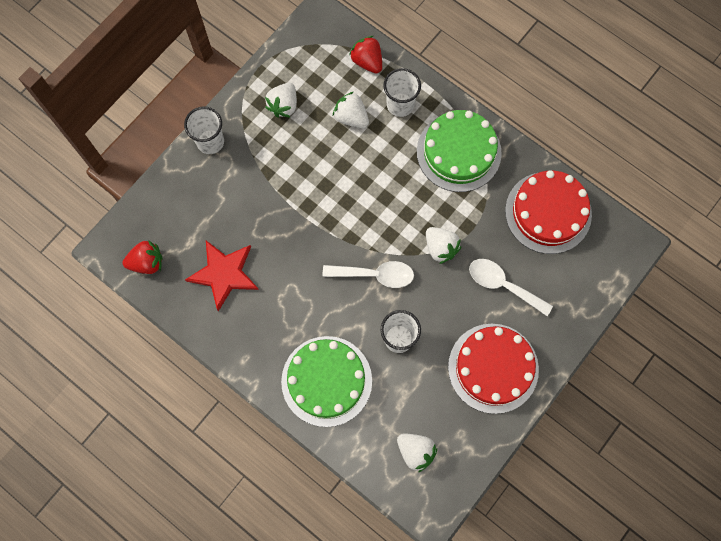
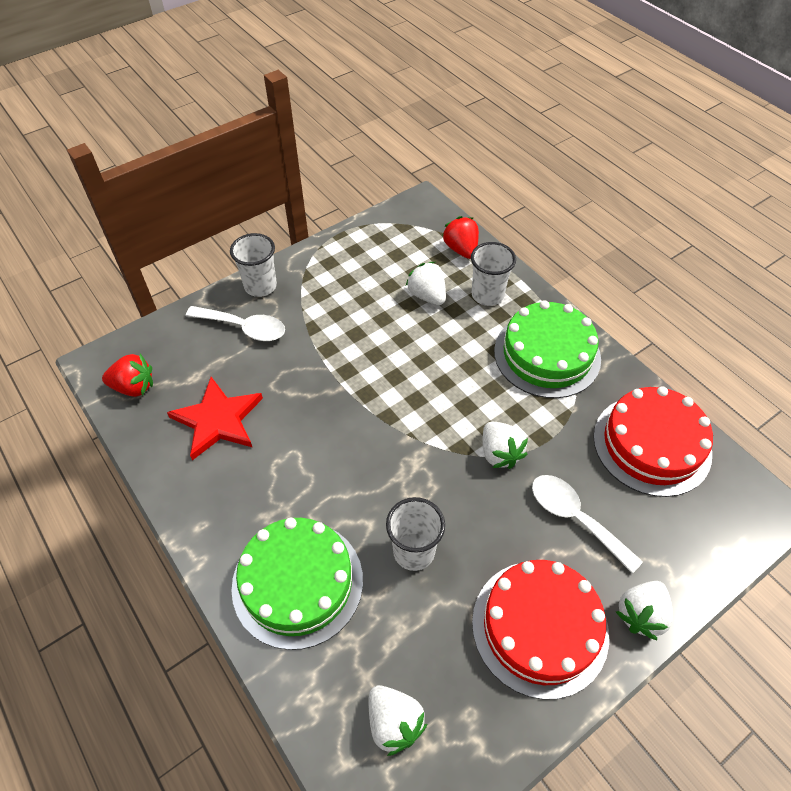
camera: 15 degrees right, 20 degrees down
(283, 105) = (354, 270): white strawberry -> white strawberry (641, 614)
(374, 275) = (405, 465): white spoon -> white spoon (243, 328)

